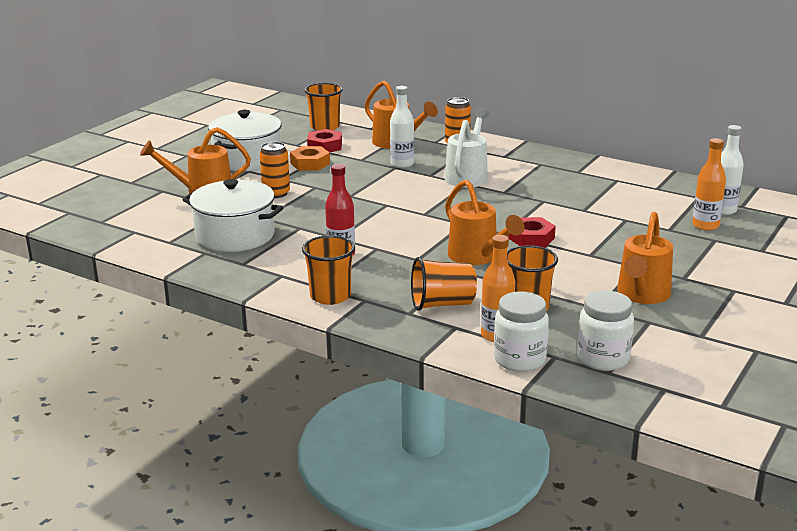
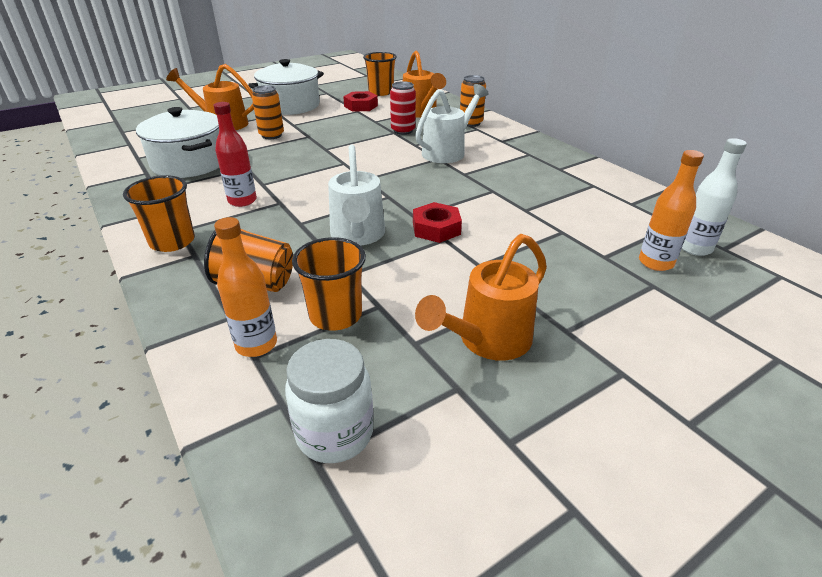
camera: 25 degrees right, 10 degrees up
(310, 163) = (331, 117): orange nut -> none
(402, 164) = (403, 131): white bottle -> red can
(477, 257) = (358, 236): orange watering can -> white watering can
(519, 360) = (236, 393): white jar -> none

